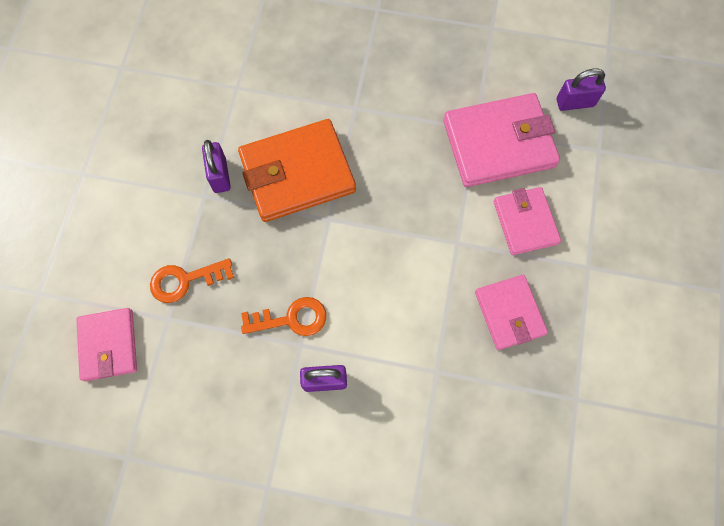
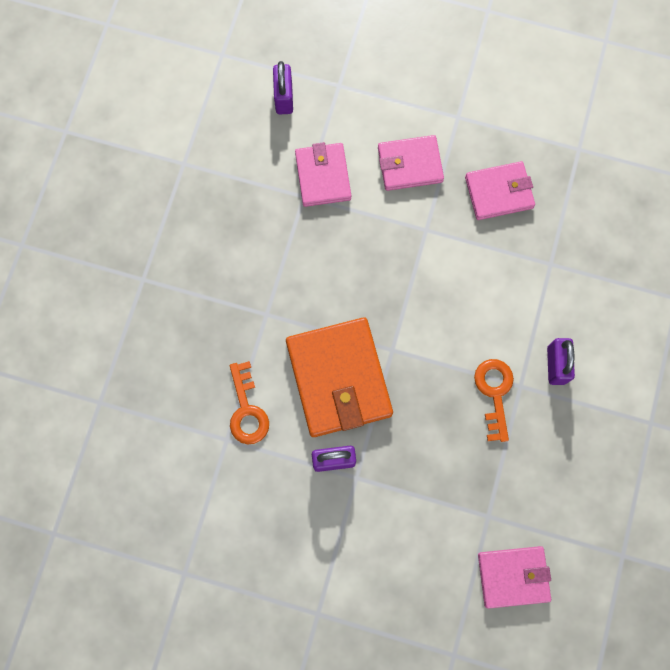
camera: 85 degrees left, 5 degrees up
(185, 280) = (449, 498): orange key -> orange key (247, 409)
(498, 143) = (323, 176): pink wallet -> pink wallet, size x0.61

